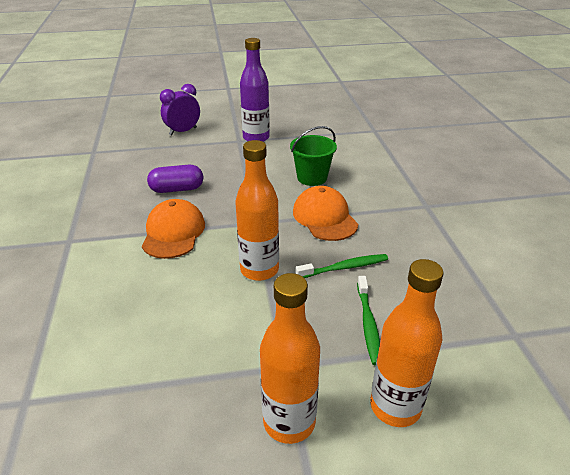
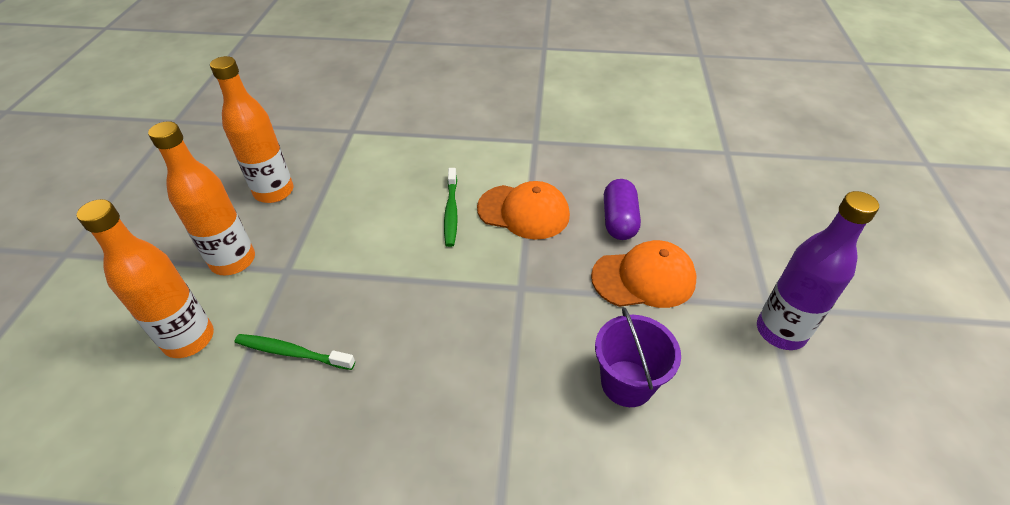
camera: 105 degrees right, 10 degrees up
(183, 131) = (798, 239): purple clock -> none
(259, 270) = (427, 275): orange bottle -> orange bottle (274, 192)
(312, 178) = (627, 383): green bucket -> purple bucket
(324, 217) = (507, 369): orange cap -> orange cap (643, 278)
(344, 267) = (392, 359): green toothbrush -> green toothbrush (451, 212)

